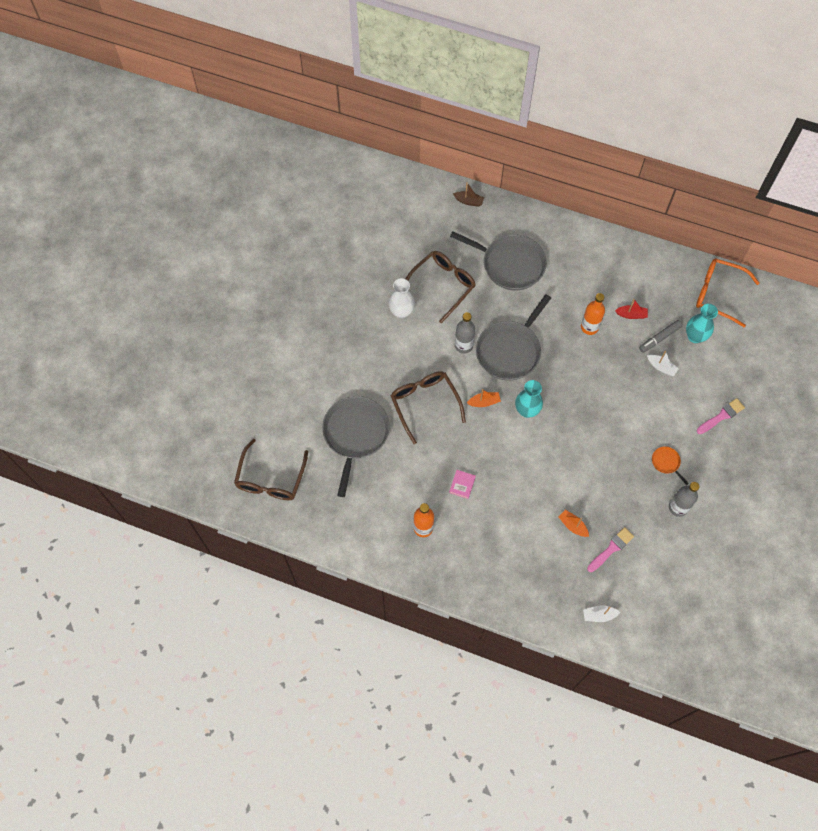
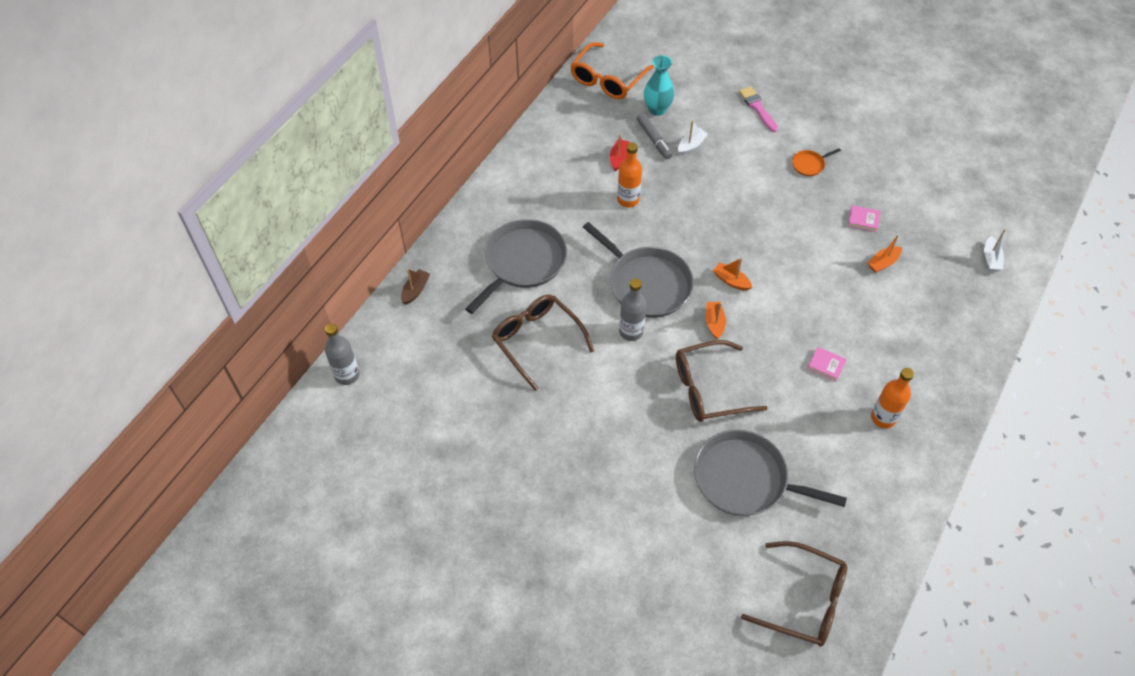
camera: 80 degrees left, 10 degrees down
(401, 312) = (567, 395): white vase -> none
(527, 410) = (731, 281): turquoise vase -> orange boat
(611, 549) = (911, 233): pink brush -> none
(615, 509) = (863, 220): none -> pink book
(678, 507) = (863, 165): grey bottle -> grey bottle (347, 375)

